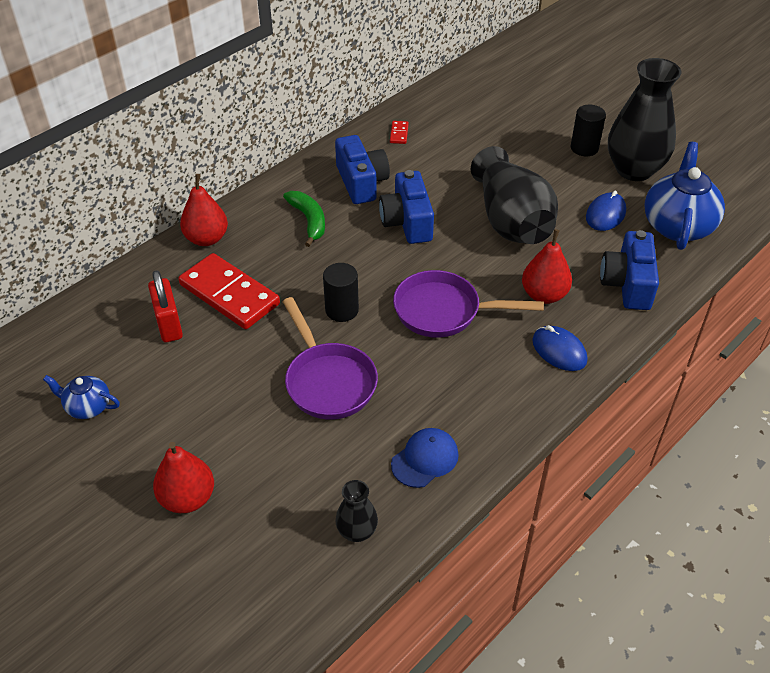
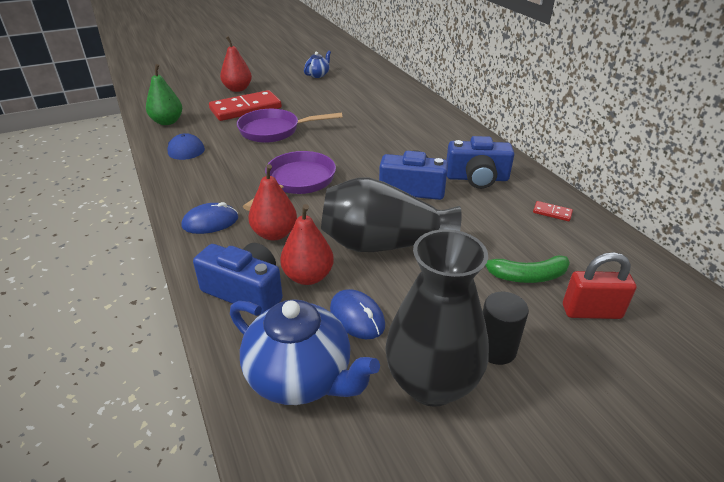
camera: 110 degrees right, 10 degrees down
(169, 324) = (361, 96): red padlock -> red padlock (591, 312)
(206, 239) = (434, 113): red pear -> red pear (308, 276)
(229, 294) = (374, 113): red domino -> red domino (246, 109)
(309, 221) = (435, 148): green banana -> green banana (526, 276)
(342, 310) = (331, 145): black cylinder -> none
(357, 531) = (167, 122): black vase -> green pear

